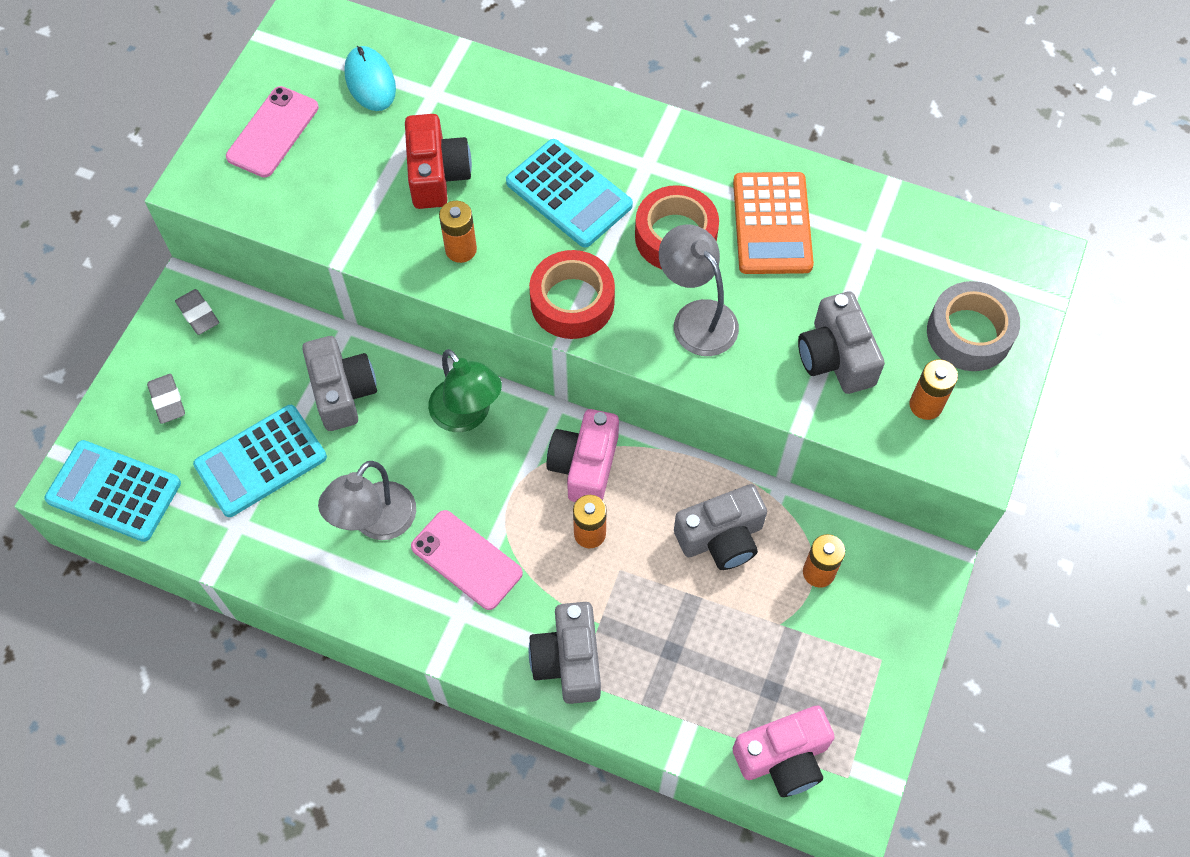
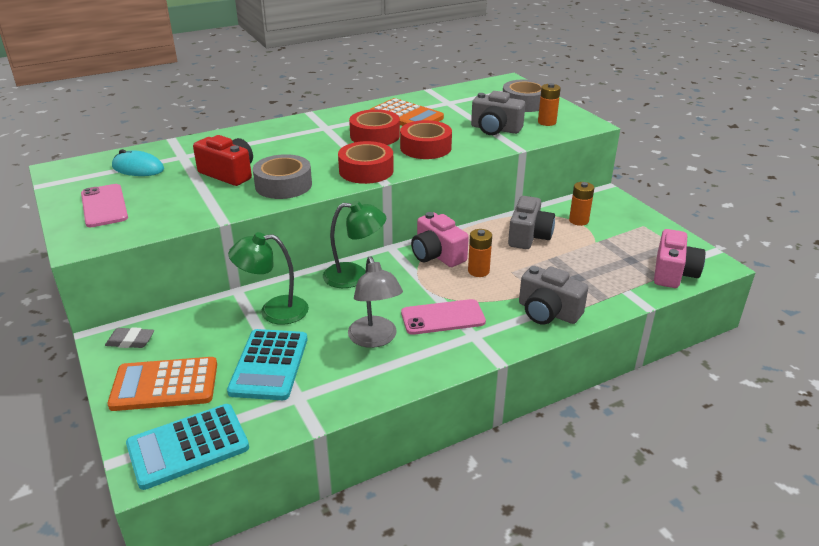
camera: 50 degrees left, 30 degrees down
(167, 401) = (165, 385): grey eraser -> orange calculator
(342, 392) = (274, 311): grey camera -> green lamp
(461, 249) = (283, 185): orange battery -> grey tape
(569, 194) = (306, 148): turquoise calculator -> none
(696, 317) = (425, 147): grey lamp -> red tape

